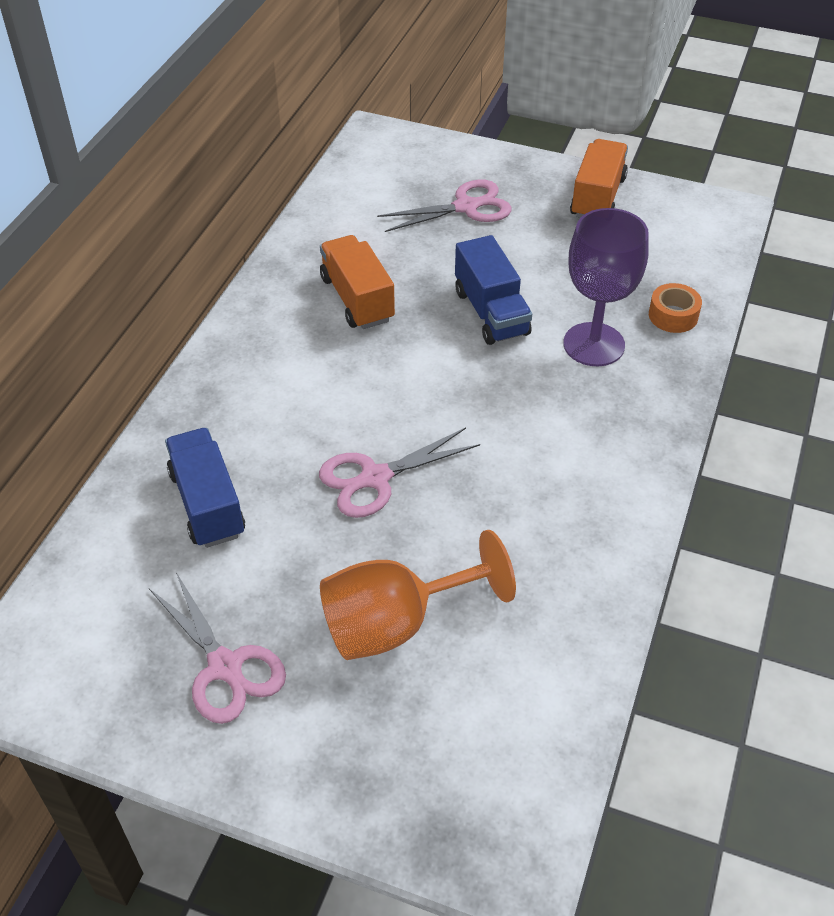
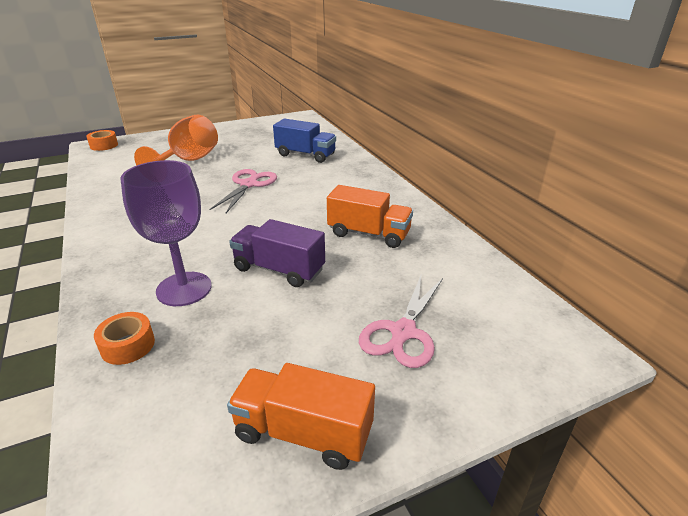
camera: 135 degrees right, 15 degrees down
(225, 667) = (238, 137): pink scissors -> none
(491, 312) = (279, 269): blue truck -> purple truck
(498, 846) = (104, 145): none -> orange tape
(597, 197) = (303, 433): orange truck -> orange truck turned 135 degrees clockwise

